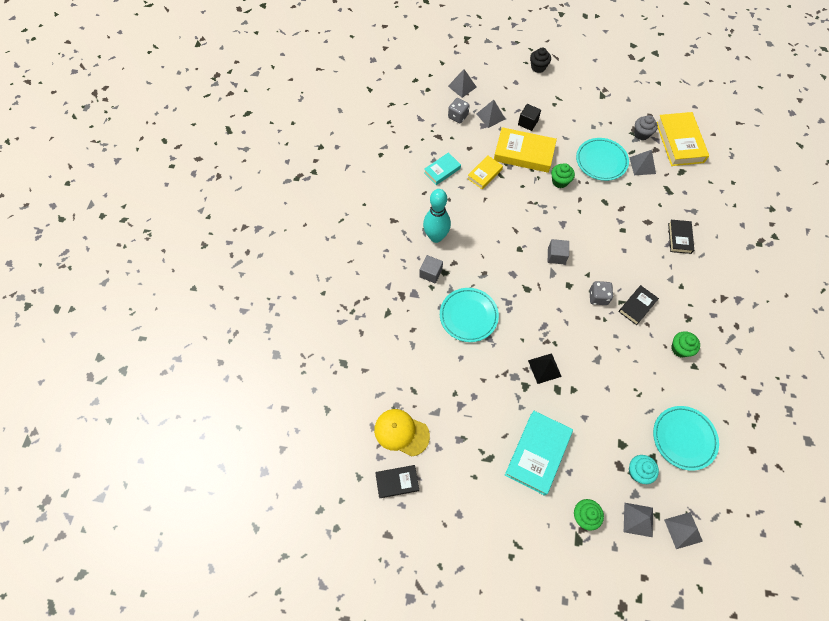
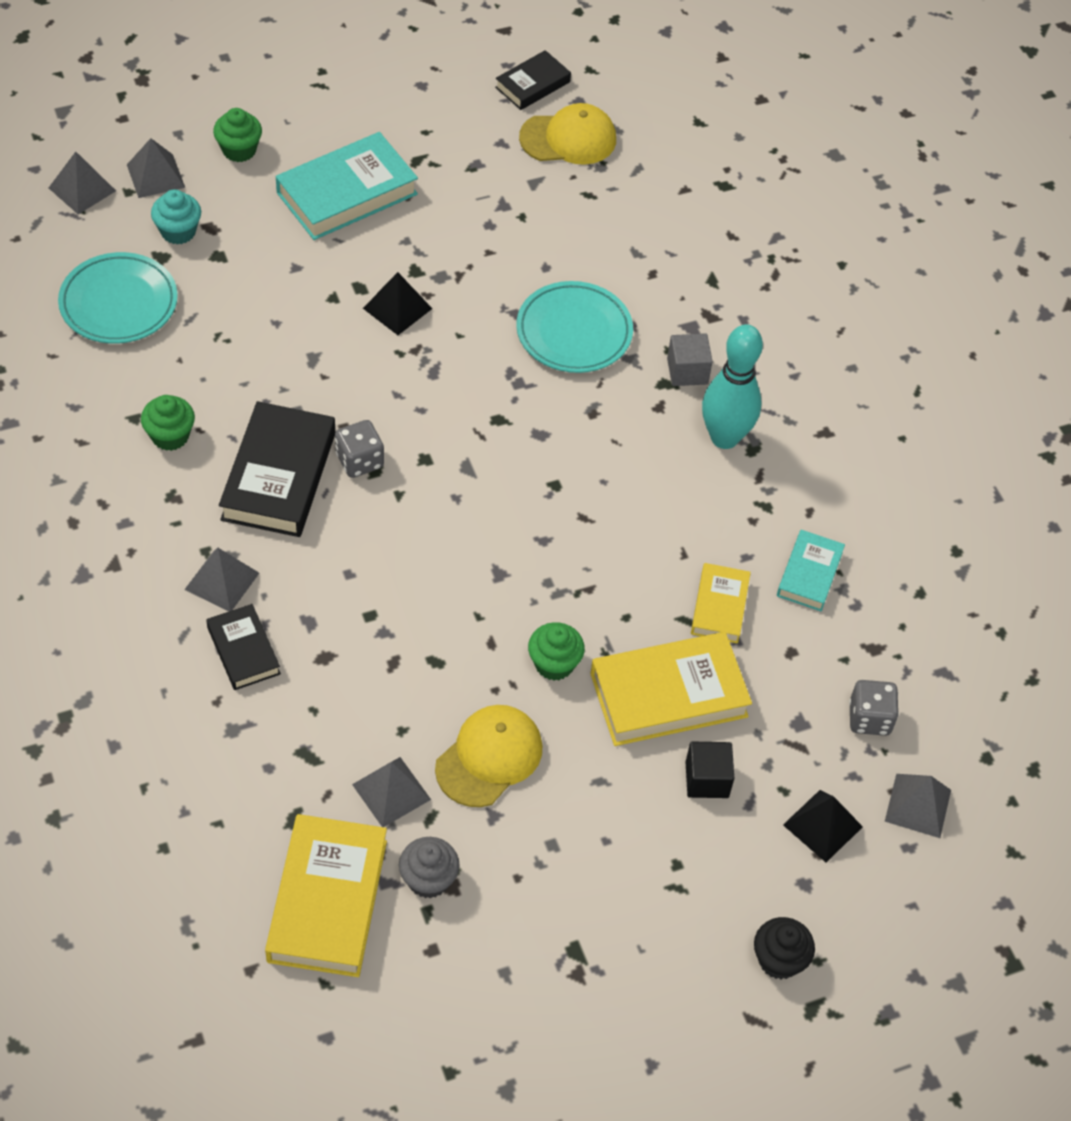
camera: 145 degrees right, 10 degrees down
(490, 116) = (799, 755): grey pyramid -> grey pyramid (222, 581)
(498, 94) = (822, 825): none -> black pyramid
(537, 453) = (347, 193): turquoise book -> turquoise book turned 60 degrees clockwise
(556, 256) = (477, 502): grey cube -> none
(601, 161) = (489, 757): turquoise plate -> yellow cap
(637, 306) = (278, 476): black book -> black book, size x1.76
(679, 142) = (327, 901): yellow book -> yellow book turned 45 degrees clockwise

